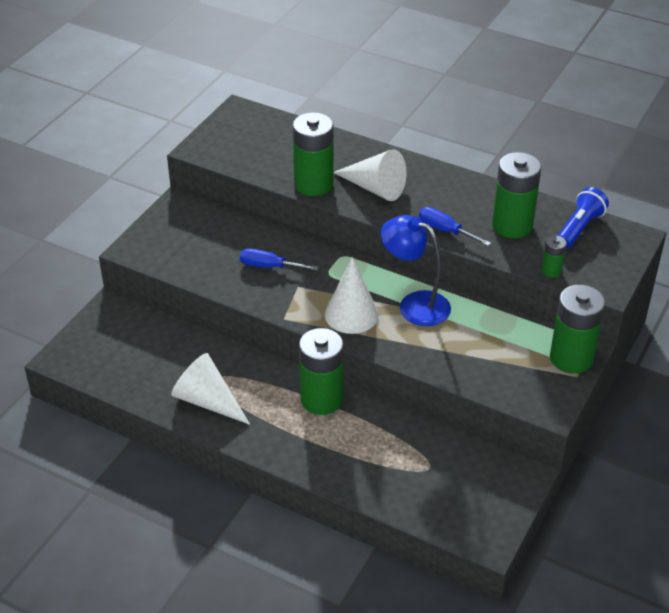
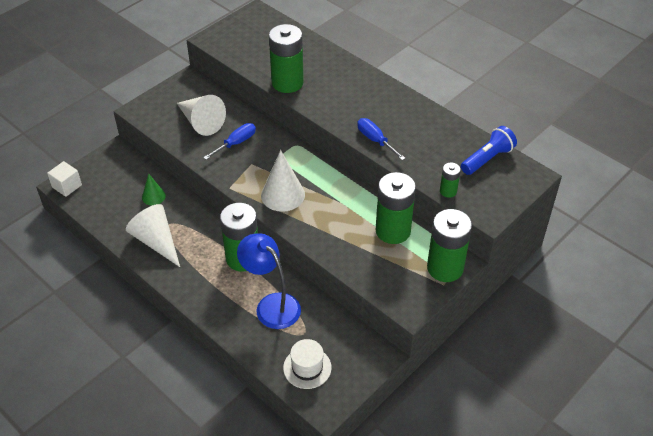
camera: 15 degrees right, 5 degrees up
(65, 359) = (67, 186): none -> white cube
(181, 350) = (153, 196): none -> green cone
(269, 266) = (236, 143): blue screwdriver -> blue screwdriver turned 105 degrees clockwise
(374, 188) = (334, 94): white cone -> white cone (200, 122)
(414, 304) = (336, 196): blue lamp -> blue lamp (271, 305)
(450, 504) = (307, 368): none -> white hat
(512, 225) = (432, 146): green battery -> green battery (393, 231)

